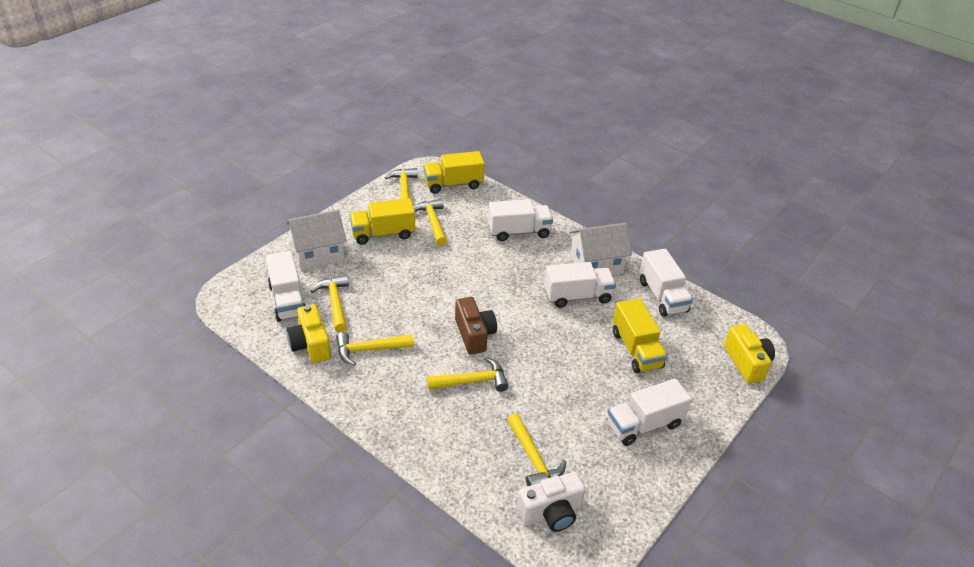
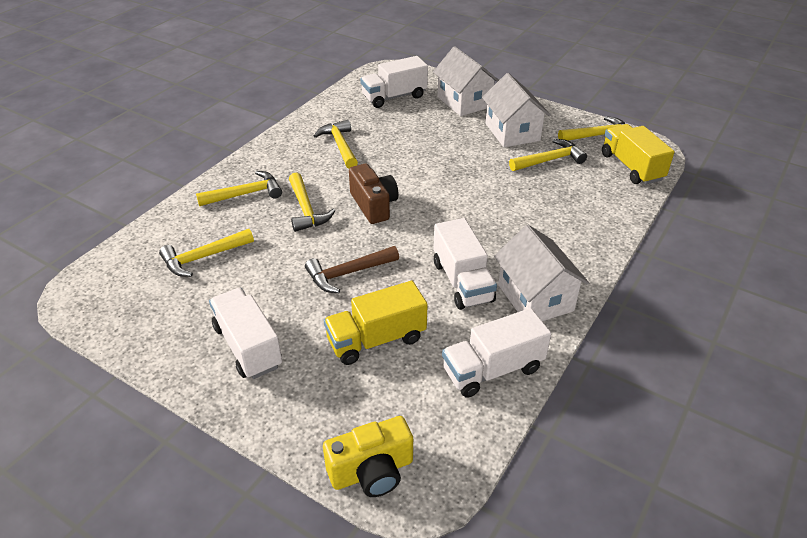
camera: 85 degrees right, 0 degrees up
(310, 345) = (340, 116): yellow camera -> none
(335, 303) = (398, 120): yellow hammer -> yellow hammer (245, 194)
(383, 234) = (512, 132): yellow truck -> white house
(474, 335) = (374, 205): brown camera -> brown camera turned 90 degrees counterclockwise
(519, 232) = (567, 225): white truck -> none
(551, 513) = (135, 273): white camera -> none
(563, 359) = (348, 273): none -> brown hammer

